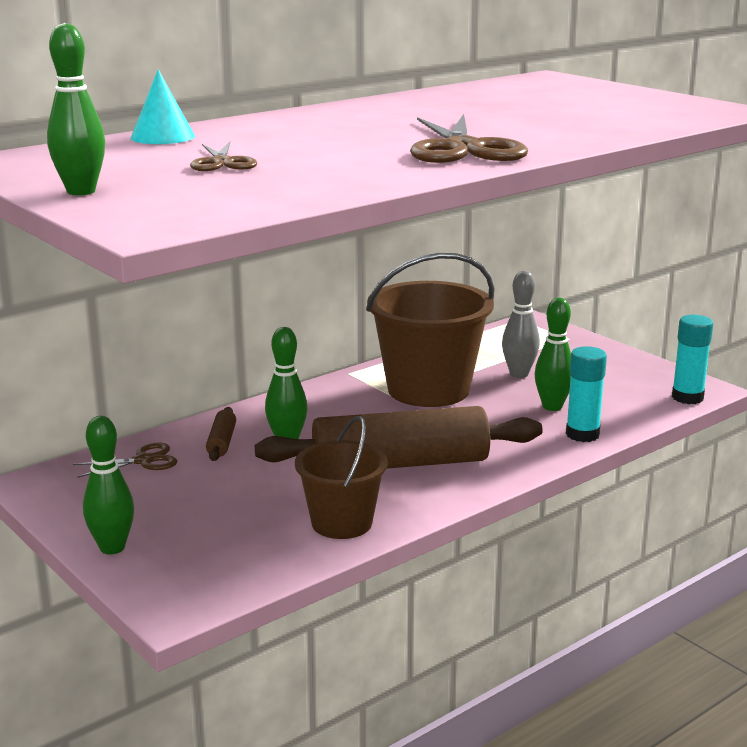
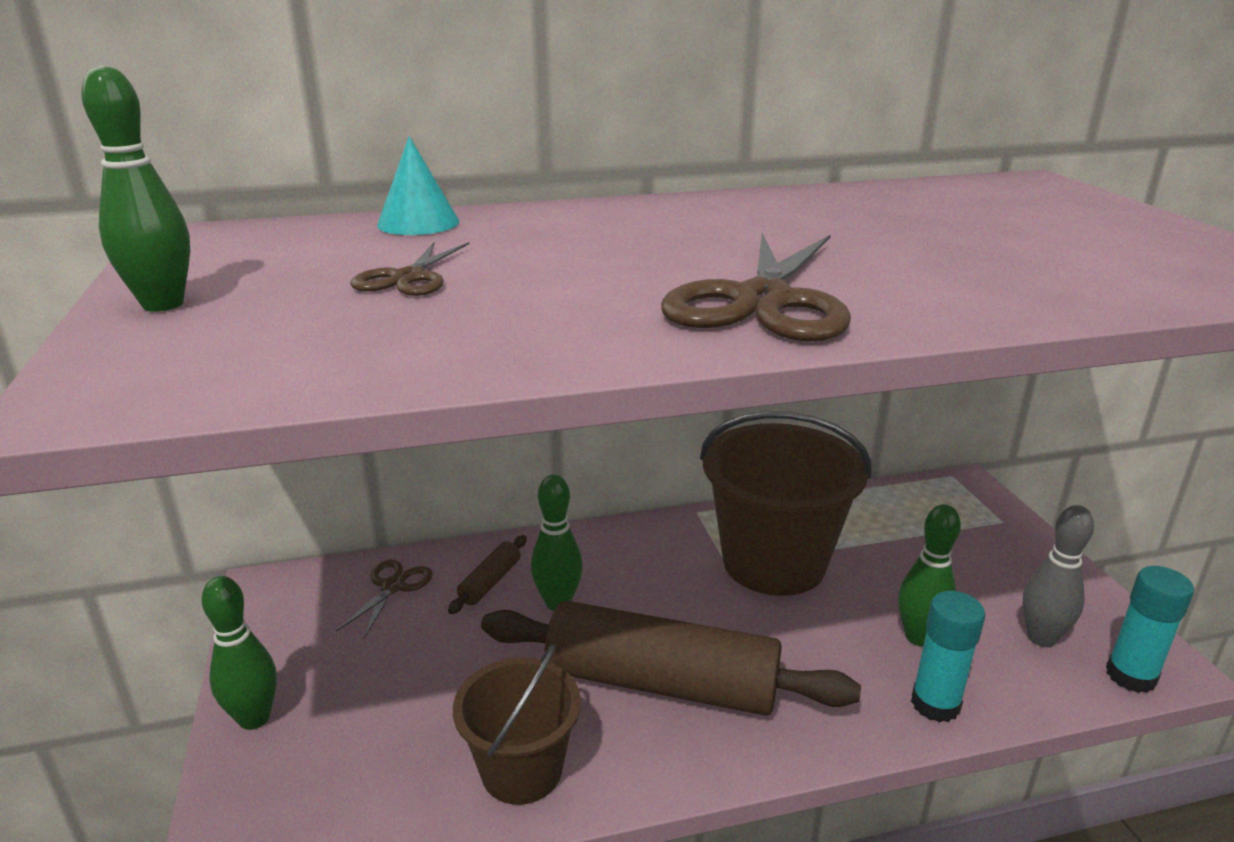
camera: 25 degrees right, 5 degrees up
(143, 461) = (393, 587): brown scissors -> brown scissors turned 75 degrees counterclockwise
(519, 374) = (903, 566): grey bowling pin -> grey bowling pin (1041, 638)

